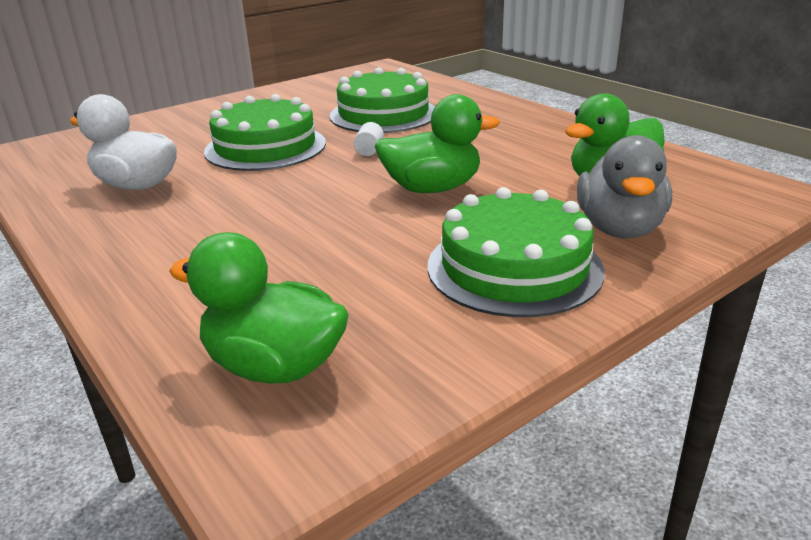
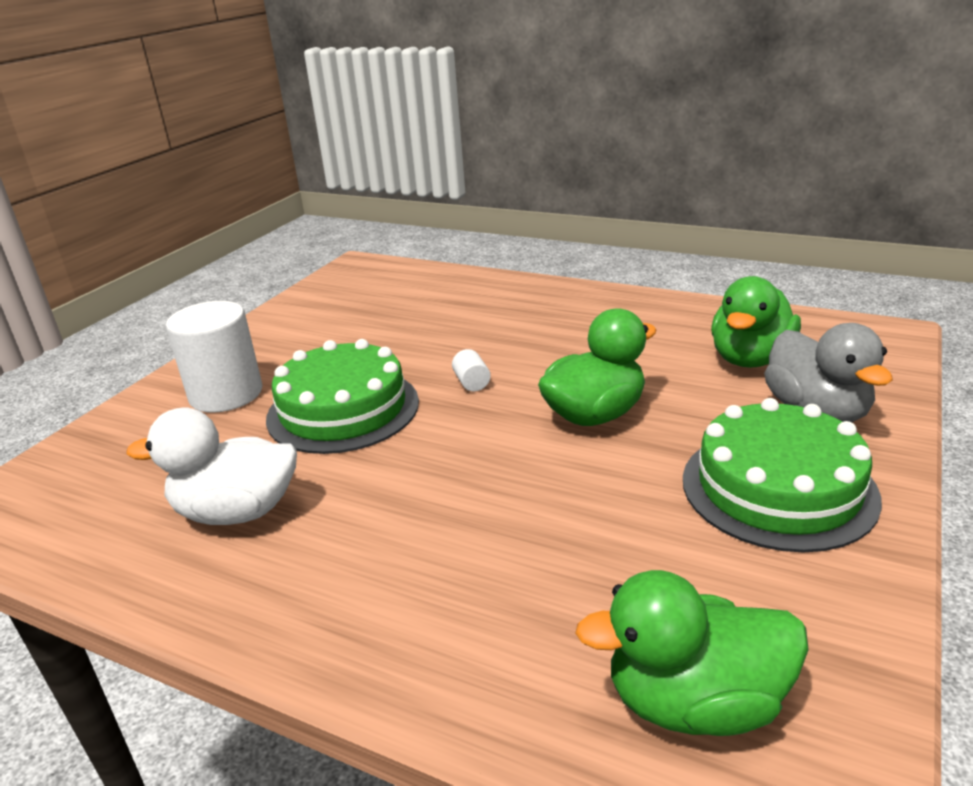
camera: 25 degrees left, 0 degrees up
(207, 124) = (226, 394): none -> white cylinder
(383, 114) = (432, 329): green cake -> none

